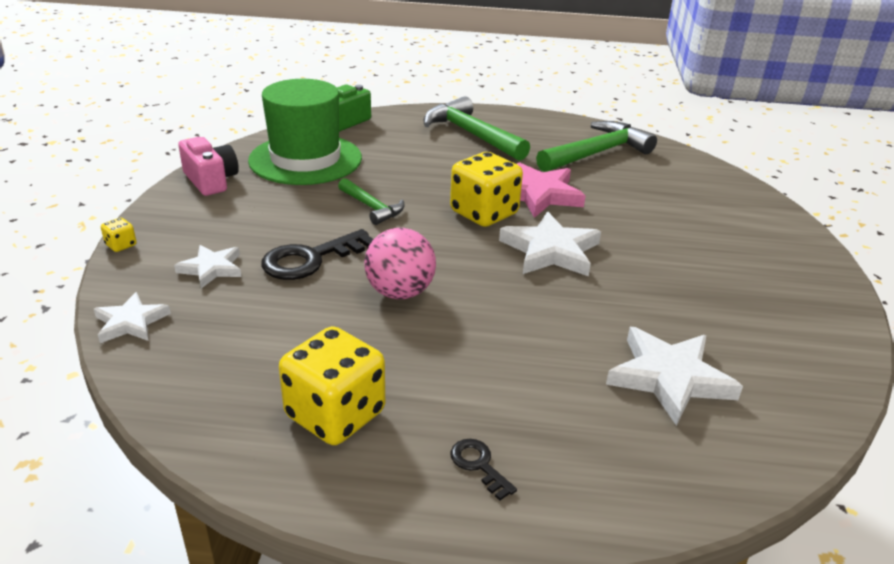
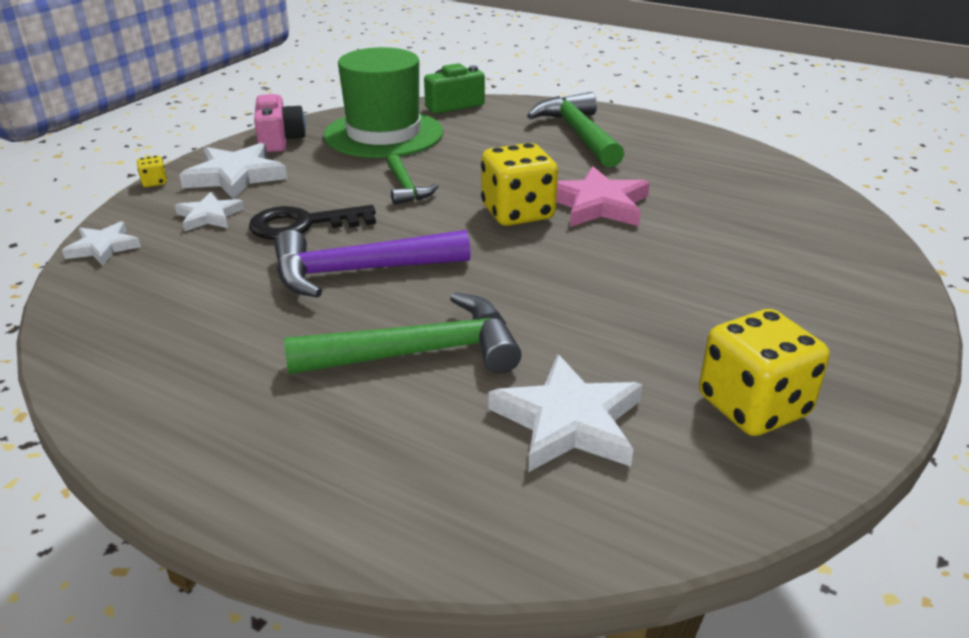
camera: 25 degrees right, 0 degrees up
(335, 414) = (195, 366): yellow dice -> yellow dice (753, 406)
(400, 292) = (358, 271): pink ball -> purple hammer
(479, 465) = (281, 448): black key -> none
(550, 251) = (556, 263): white star -> white star (235, 176)
(597, 153) = (710, 173): green hammer -> green hammer (419, 353)

